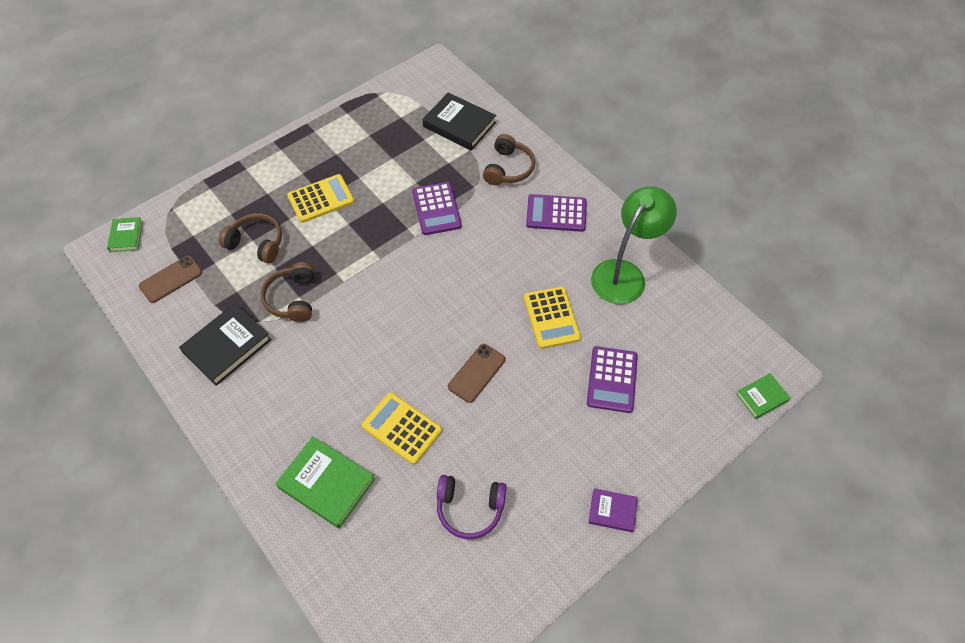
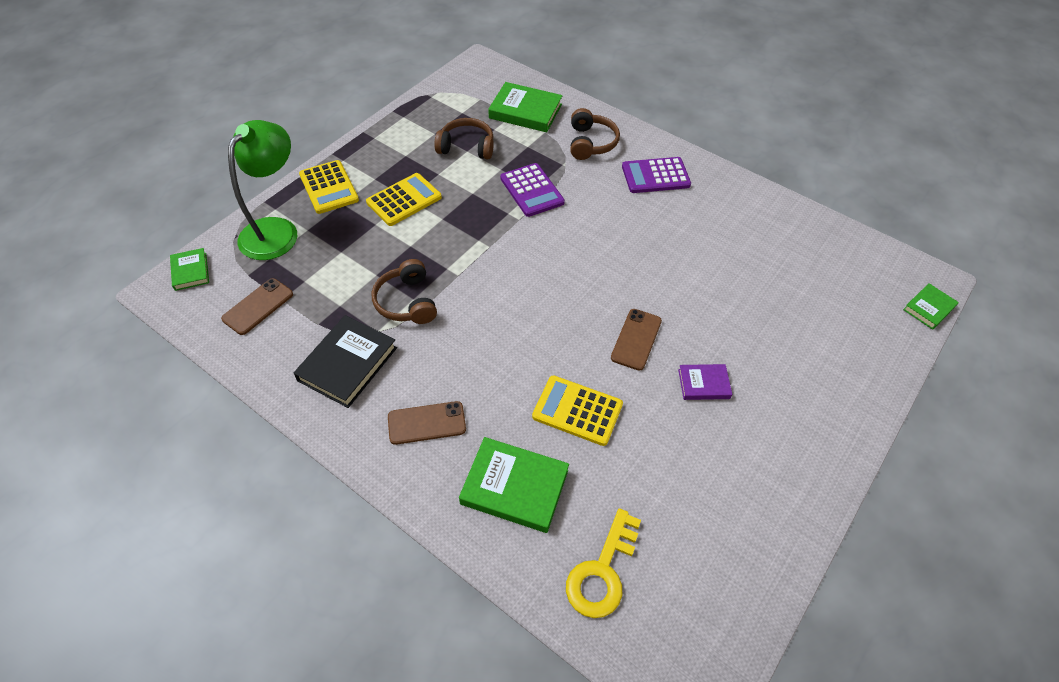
camera: 15 degrees left, 5 degrees down
(256, 243) = (347, 254): brown headphones -> brown headphones (466, 147)
(274, 412) = (426, 423): none -> brown phone
(372, 571) = (602, 572): none -> yellow key
(459, 125) = (525, 111): black book -> green book
(470, 508) = (684, 478): purple headphones -> none
(551, 318) = (691, 272): yellow calculator -> yellow calculator (329, 187)
(612, 379) = (777, 319): purple calculator -> none
(612, 511) = (834, 448): purple book -> purple book (703, 384)
(624, 274) = (746, 219): green lamp -> green lamp (276, 230)

